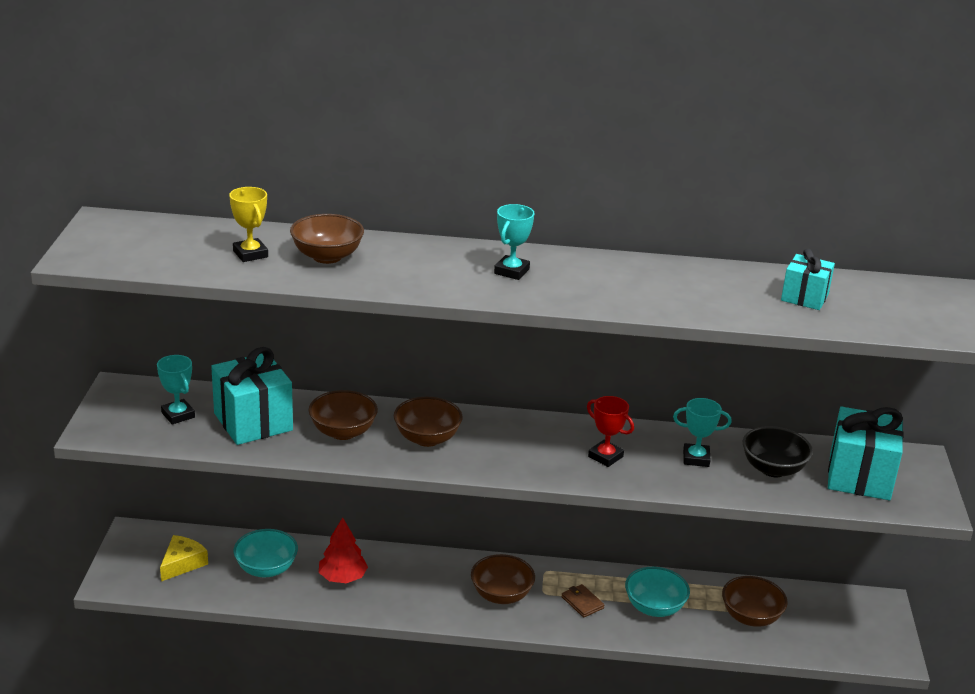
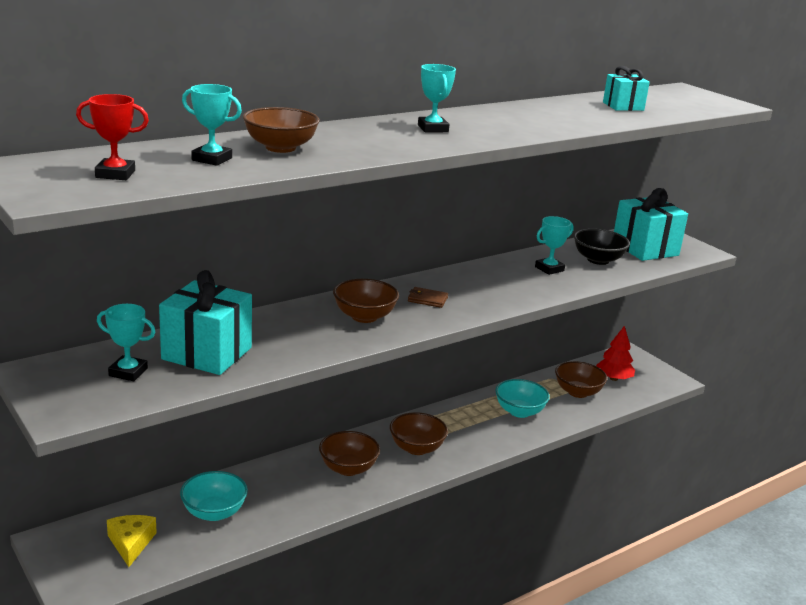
camera: 40 degrees left, 5 degrees down
(250, 254) = (212, 159): yellow trophy -> turquoise trophy
(342, 577) = (286, 490): red tree -> red tree (613, 378)
(343, 432) = (294, 334): brown bowl -> brown bowl (348, 468)
(582, 602) = (473, 428): brown wallet -> brown wallet (427, 299)
(605, 456) = (497, 286): red trophy -> red trophy (115, 174)

